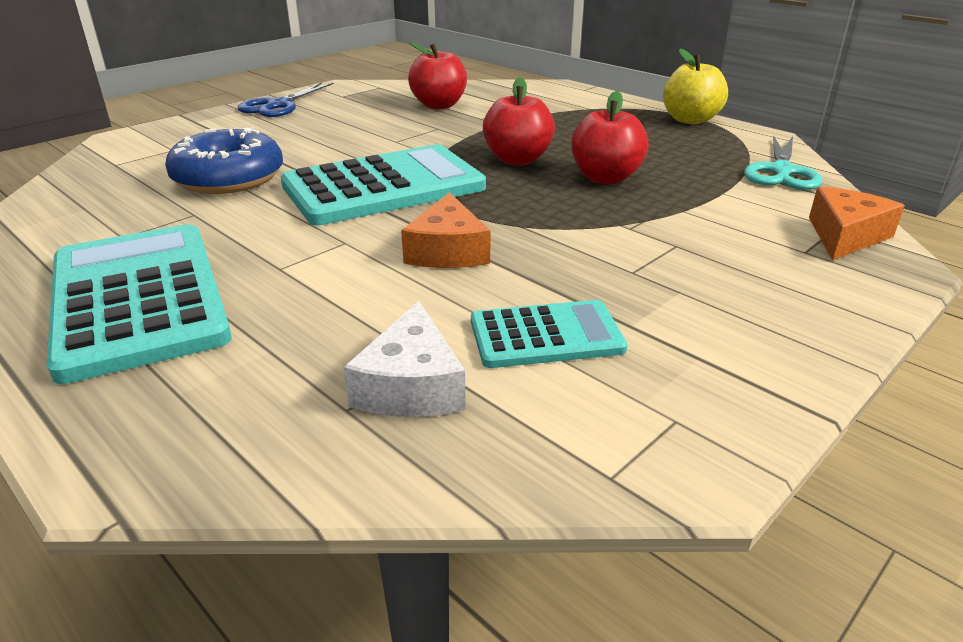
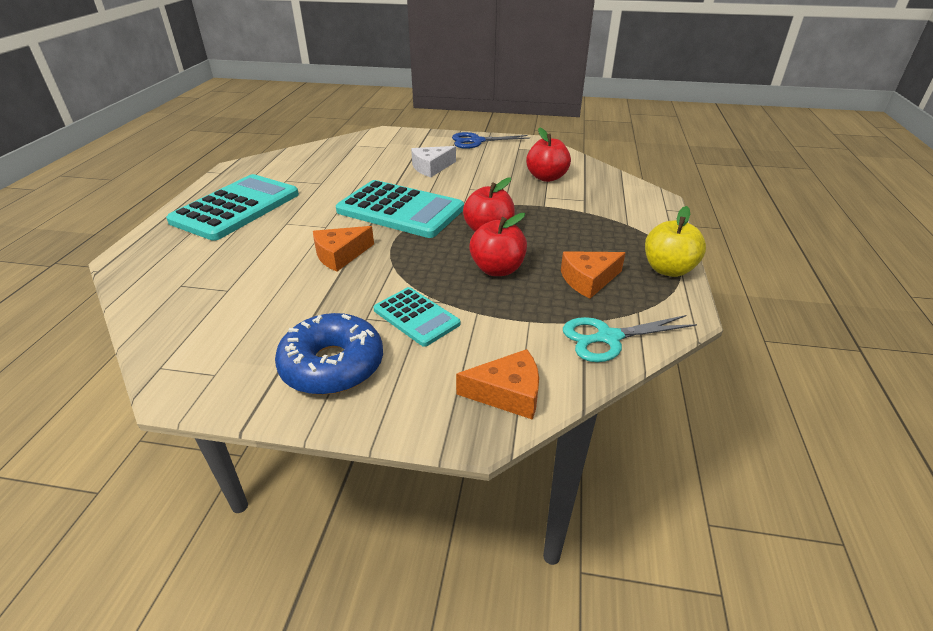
camera: 55 degrees right, 5 degrees up
(229, 178) = (367, 172): blue donut -> blue donut (332, 365)
(411, 385) = (205, 293): white cheese -> white cheese (431, 168)
(546, 335) = (271, 312): turquoise calculator -> turquoise calculator (416, 317)
(674, 150) = (588, 280): none -> orange cheese

